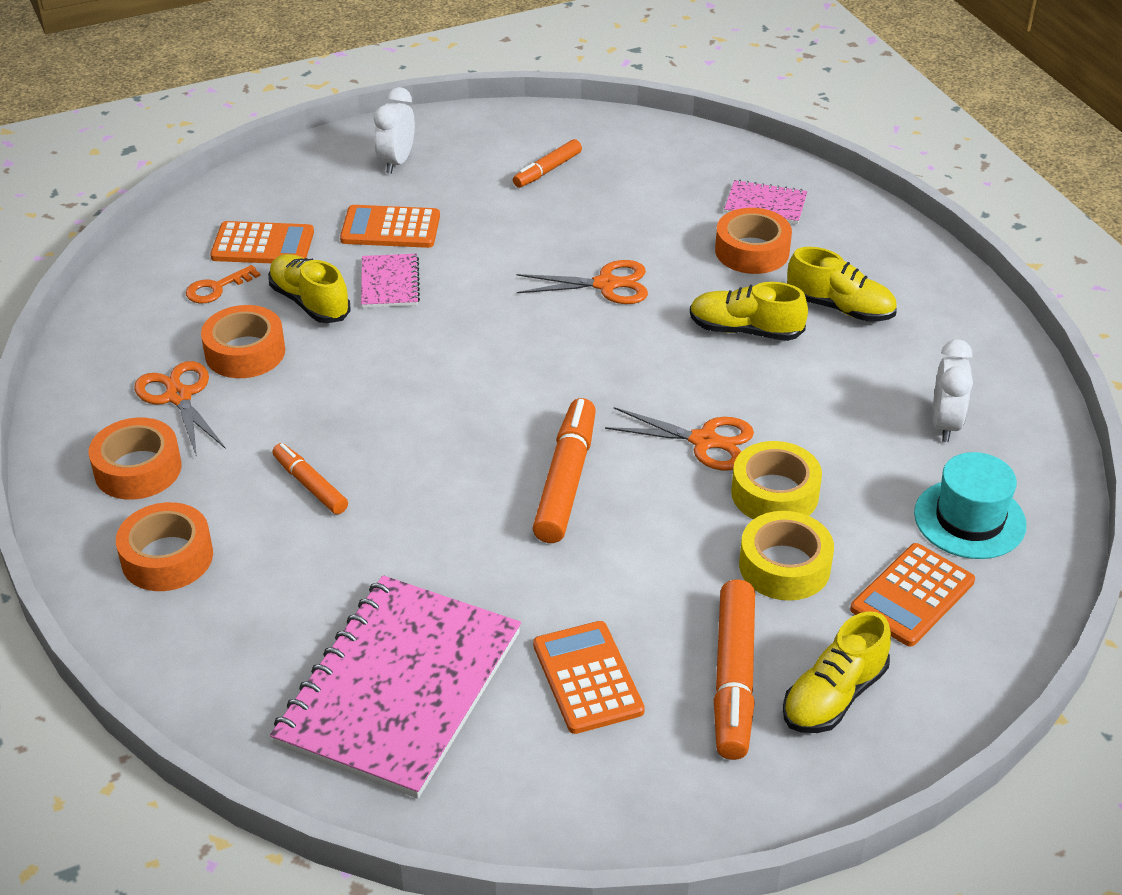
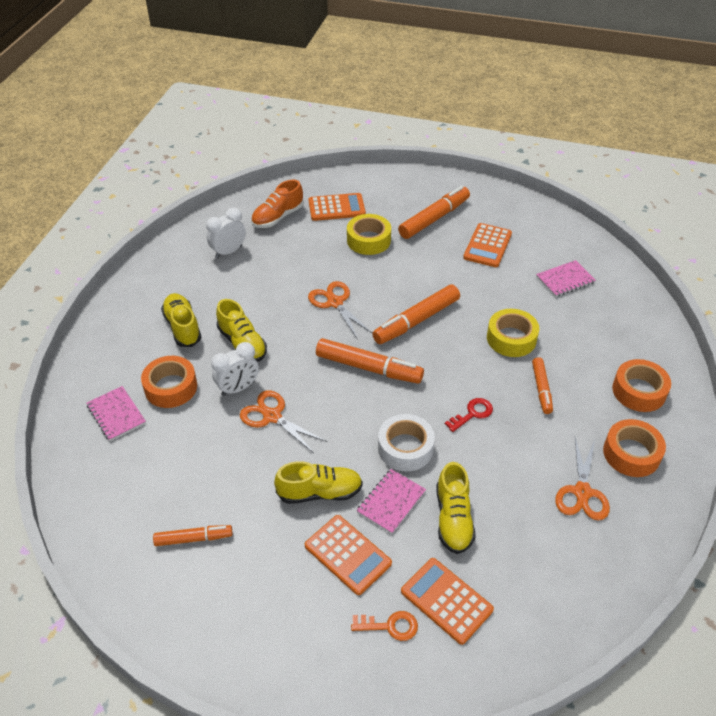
camera: 140 degrees left, 5 degrees up
(217, 288) = (506, 575): orange key -> orange key (390, 626)
(245, 352) = (521, 502): orange tape -> none
(377, 408) = (472, 413): none -> red key
(396, 162) = (280, 629): white clock -> white clock (238, 388)
(399, 688) = (565, 280): pink notebook -> pink notebook, size x0.44
(423, 333) = (405, 448): none -> white tape
(559, 388) = (369, 368): none -> orange marker
(774, 494) = (336, 266): yellow tape -> yellow tape (511, 338)
(833, 696) = (406, 197): yellow shoe -> yellow shoe (320, 492)
(969, 519) = (277, 217): turquoise hat -> orange shoe

